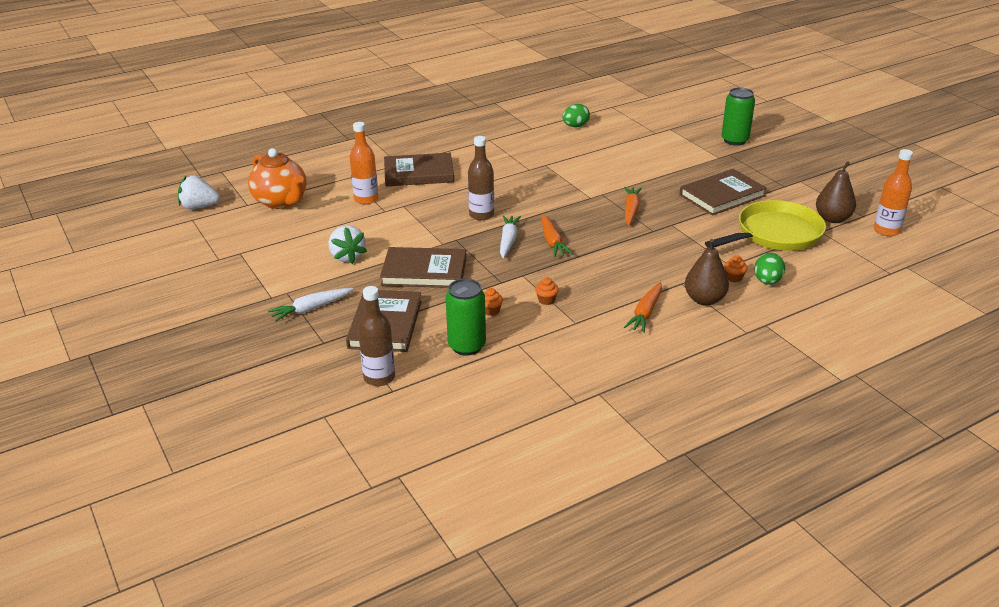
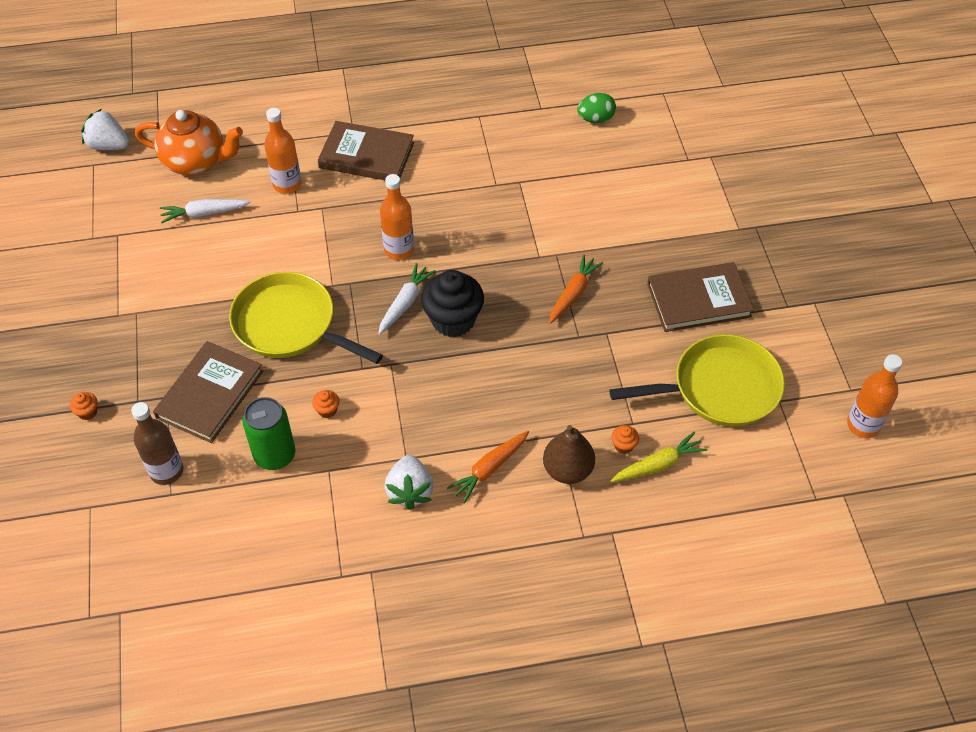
camera: 20 degrees right, 20 degrees up
(281, 201) = (196, 161): orange teapot -> orange teapot turned 60 degrees counterclockwise
(310, 309) = (148, 346): white carrot -> white carrot (204, 214)
(347, 256) = (222, 275): white strawberry -> white strawberry (410, 491)
(424, 271) = (290, 324): brown book -> yellow pan
(481, 215) = (399, 249): brown bottle -> orange bottle
(546, 300) = (394, 413): orange cupcake -> orange cupcake (87, 412)
(552, 242) = (453, 320): orange carrot -> black cupcake
(734, 140) = (779, 202): green can -> none
(767, 281) = (658, 464): green egg -> yellow carrot
(832, 219) = (809, 383): brown pear -> none

